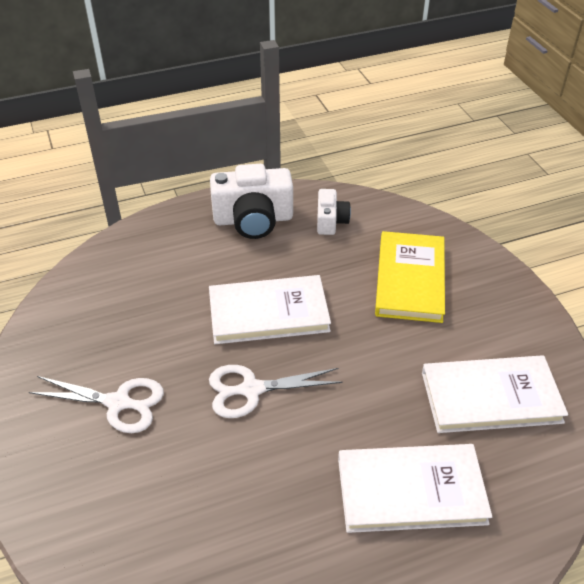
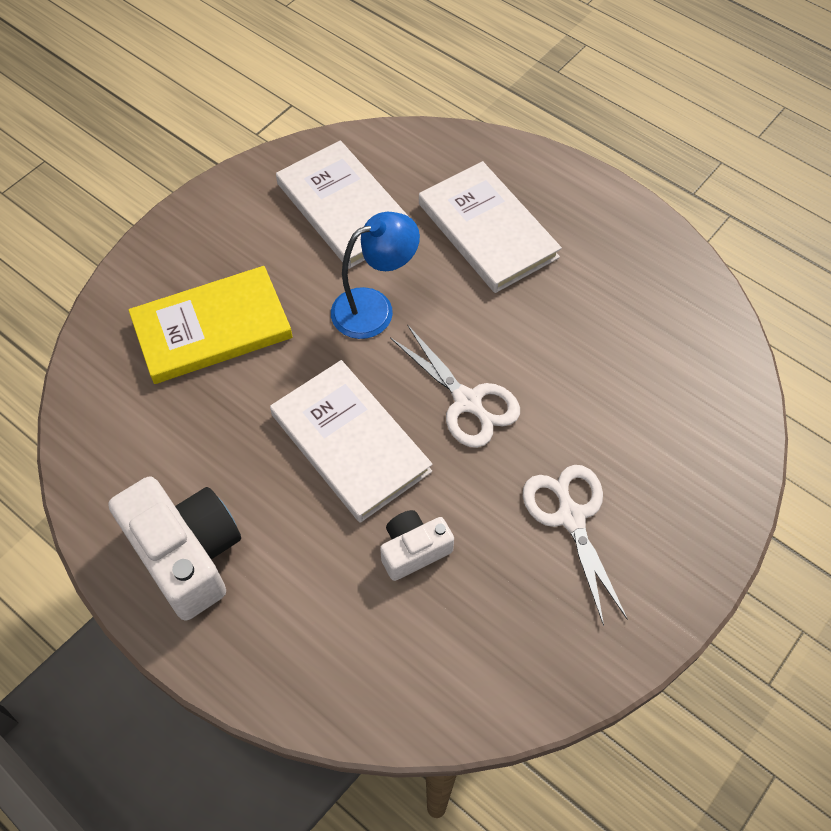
camera: 120 degrees left, 15 degrees up
(330, 221) = (142, 457): white camera -> white camera (414, 550)
(373, 372) = (374, 308): none -> blue lamp

